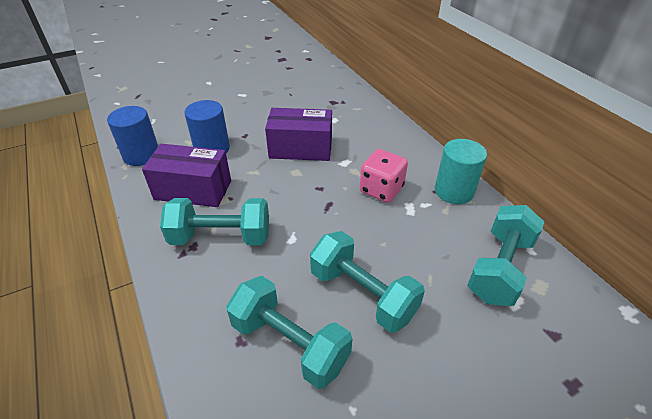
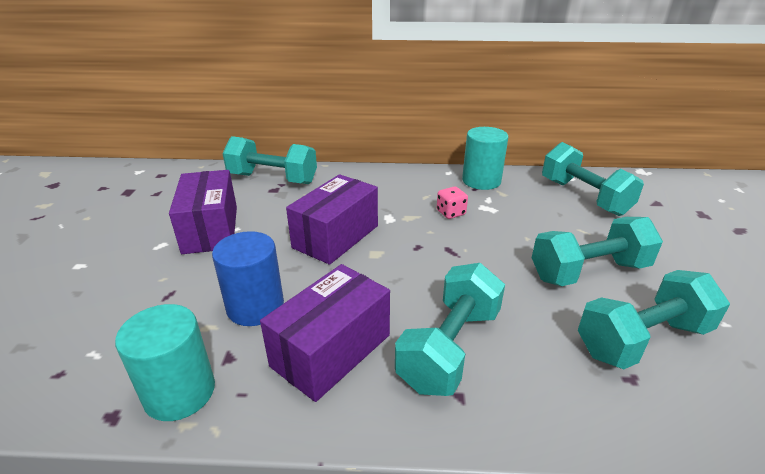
camera: 60 degrees left, 10 degrees down
(141, 155) = (180, 392): blue cylinder -> turquoise cylinder
(269, 102) = (210, 229): none -> purple box
(345, 95) = (273, 179): none -> turquoise dumbbell
(381, 189) = (451, 213): pink dice -> pink dice, size x0.59

